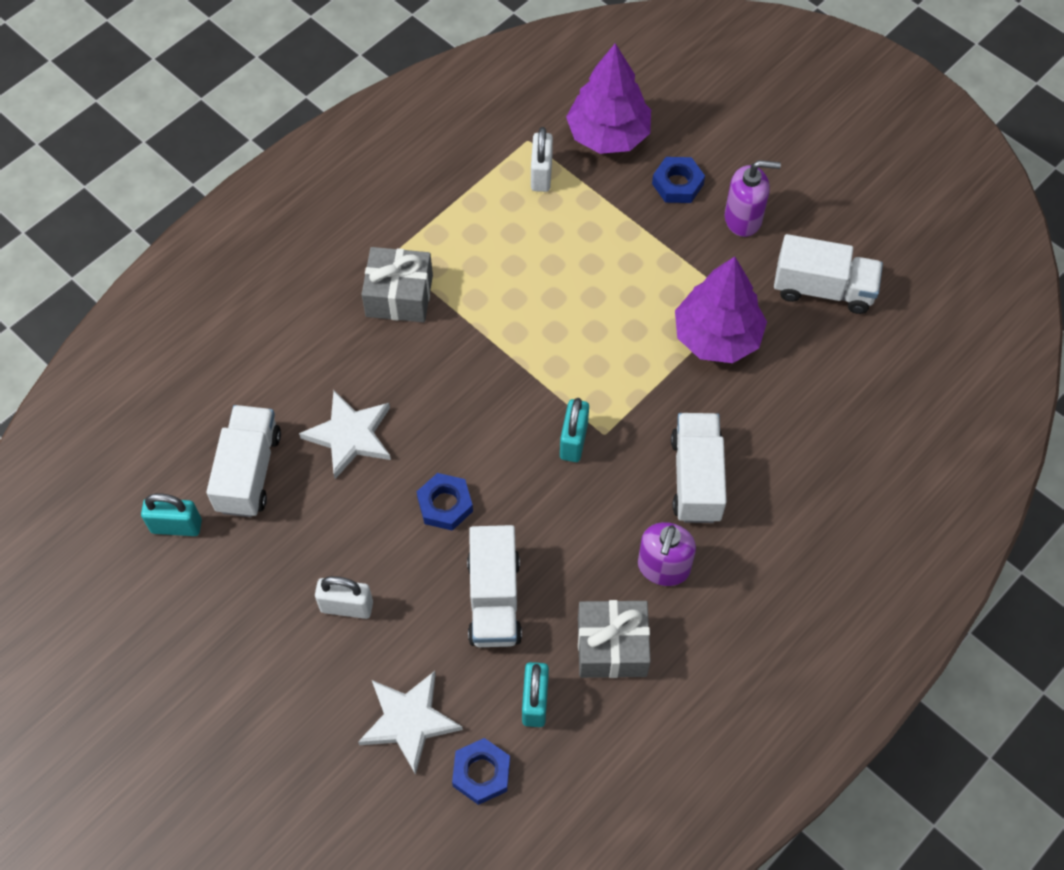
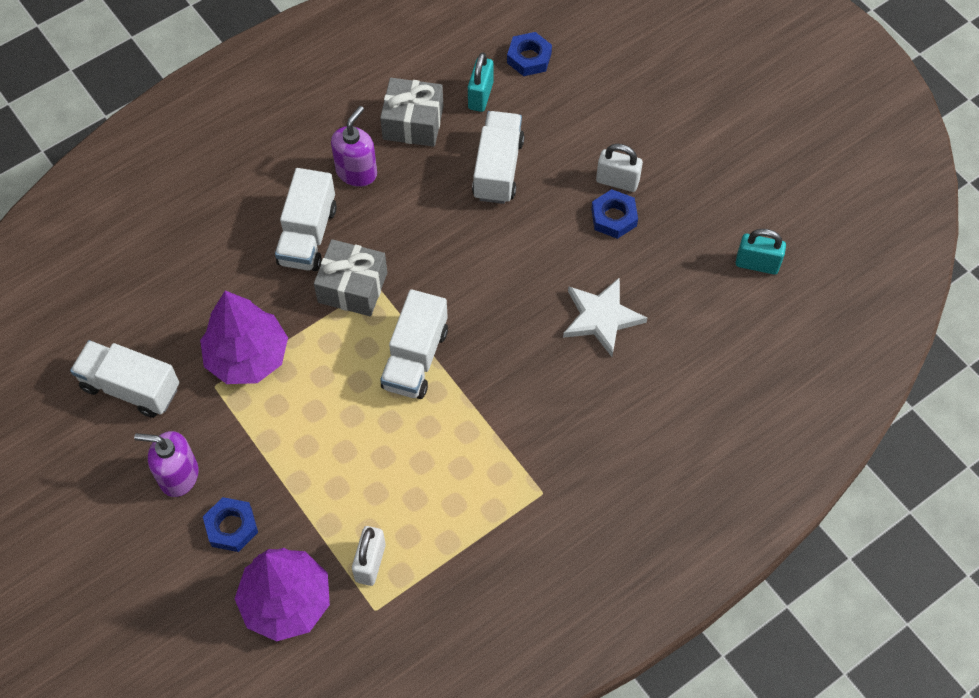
camera: 170 degrees left, 0 degrees up
(249, 472) = (693, 300): white truck -> white truck (415, 358)
(399, 296) = (540, 447): grey gift -> grey gift (352, 287)
(409, 721) = (577, 97): white star -> none
(445, 505) = (526, 246): blue nut -> blue nut (614, 217)
(573, 441) = (404, 282): turquoise padlock -> none

